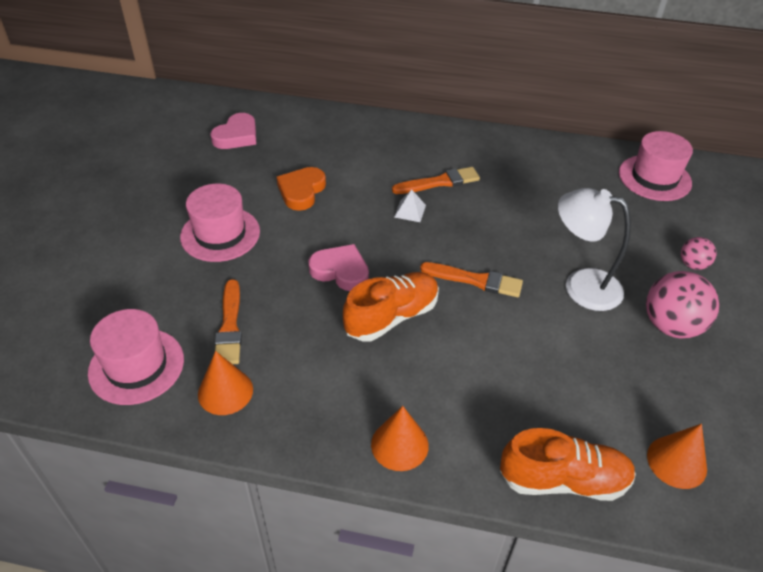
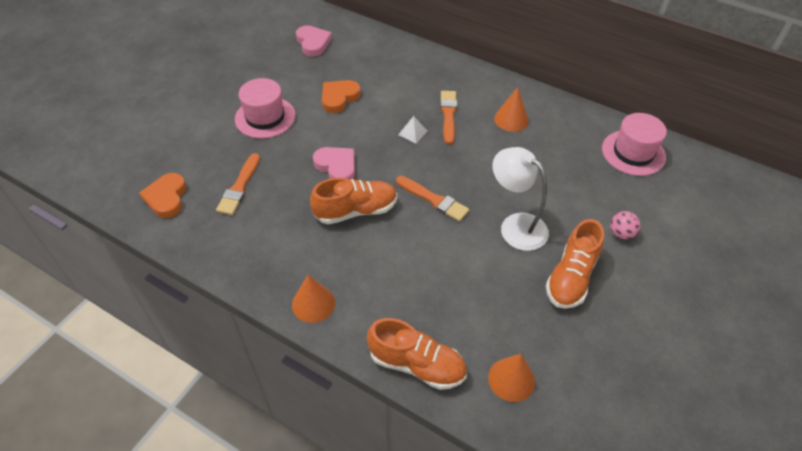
camera: 20 degrees right, 5 degrees up
(136, 366) = (166, 198): pink hat -> orange heart
(225, 391) = (215, 232): orange cone -> orange cone (511, 119)
(237, 136) = (313, 43): pink heart -> pink heart turned 75 degrees counterclockwise
(439, 182) = (448, 115): orange brush -> orange brush turned 90 degrees counterclockwise
(671, 326) = (571, 277): pink ball -> orange shoe

